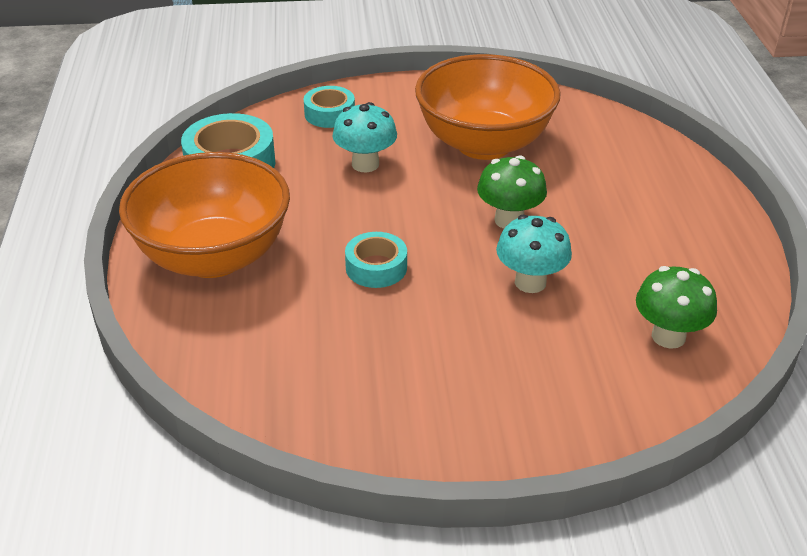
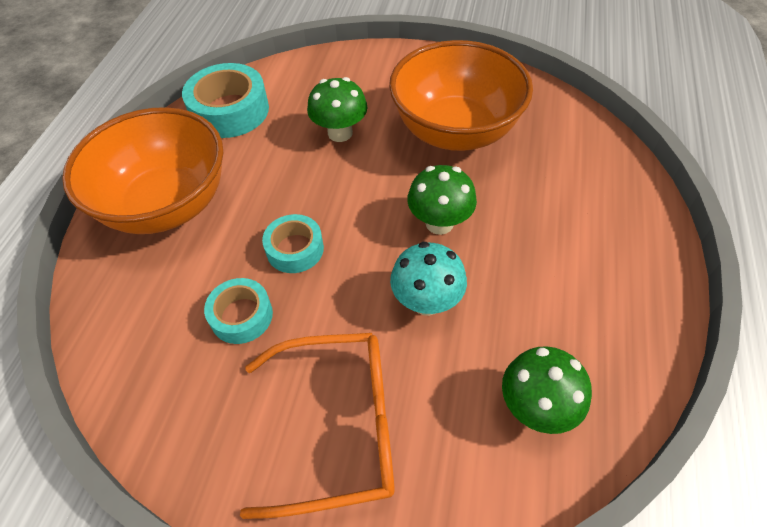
camera: 20 degrees right, 15 degrees up
(329, 114) = (335, 74): turquoise tape -> turquoise tape (241, 316)
(365, 164) = (340, 133): turquoise mushroom -> green mushroom
(499, 390) = (338, 427): none -> orange glasses

